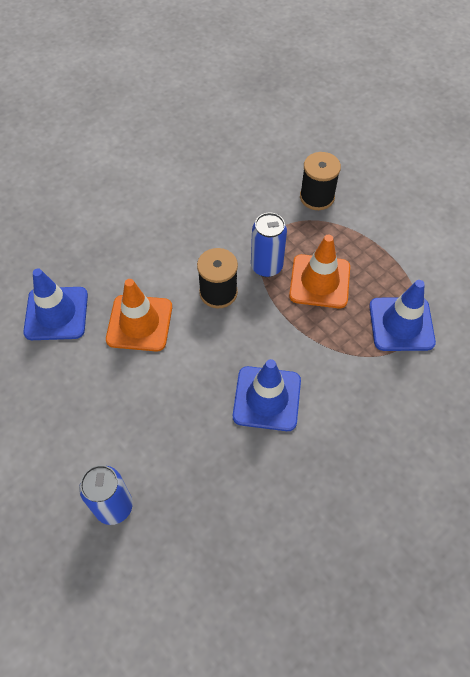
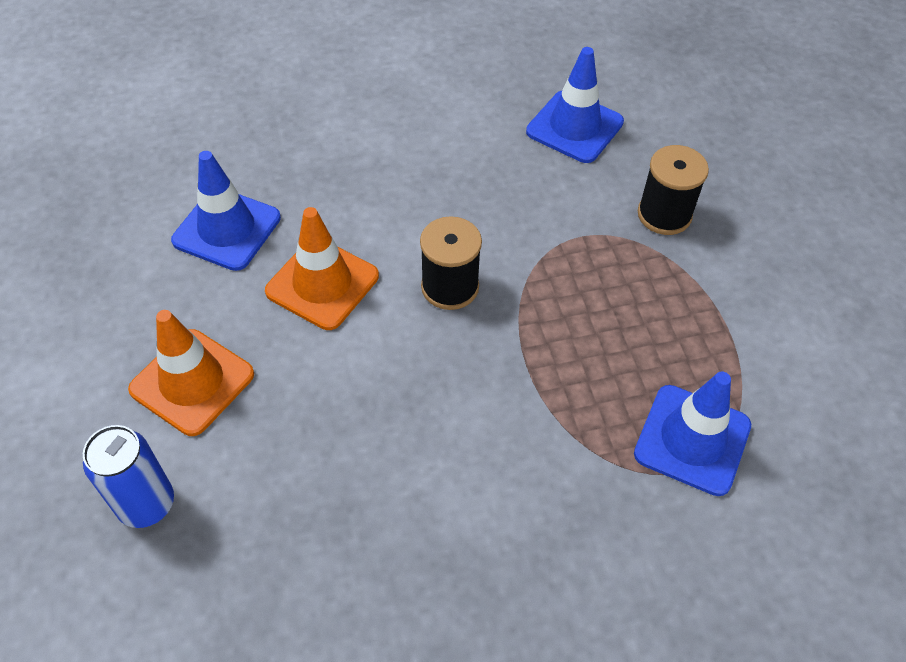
camera: 25 degrees right, 5 degrees down
(266, 266) = (537, 279): blue can -> none
(267, 398) = (433, 456): blue traffic cone -> blue traffic cone (574, 127)
(319, 281) = (602, 329): orange traffic cone -> orange traffic cone (192, 382)

